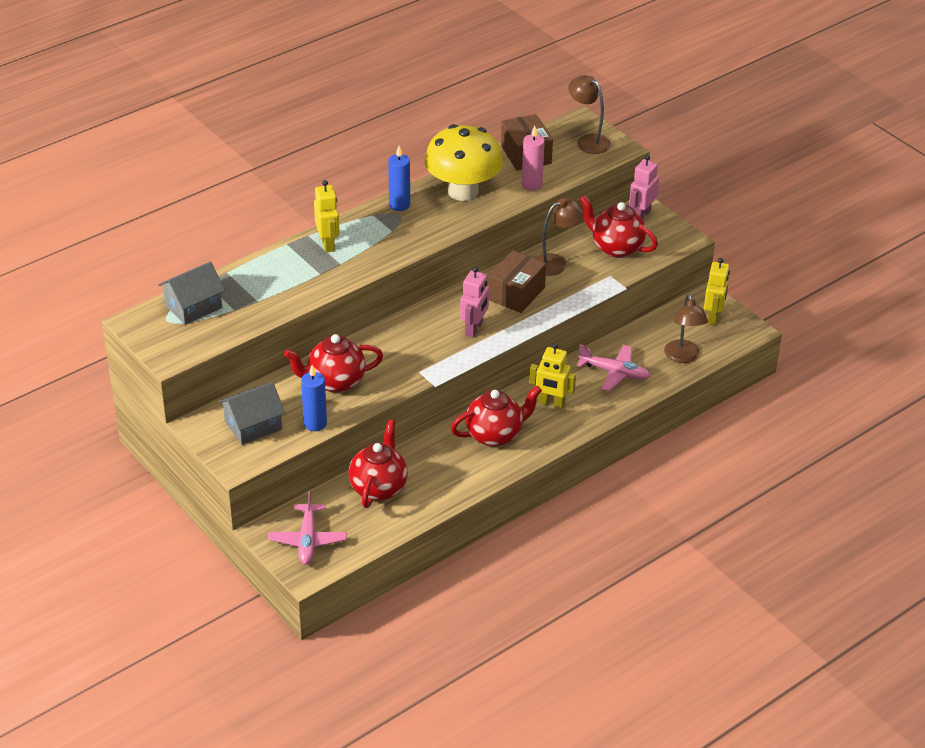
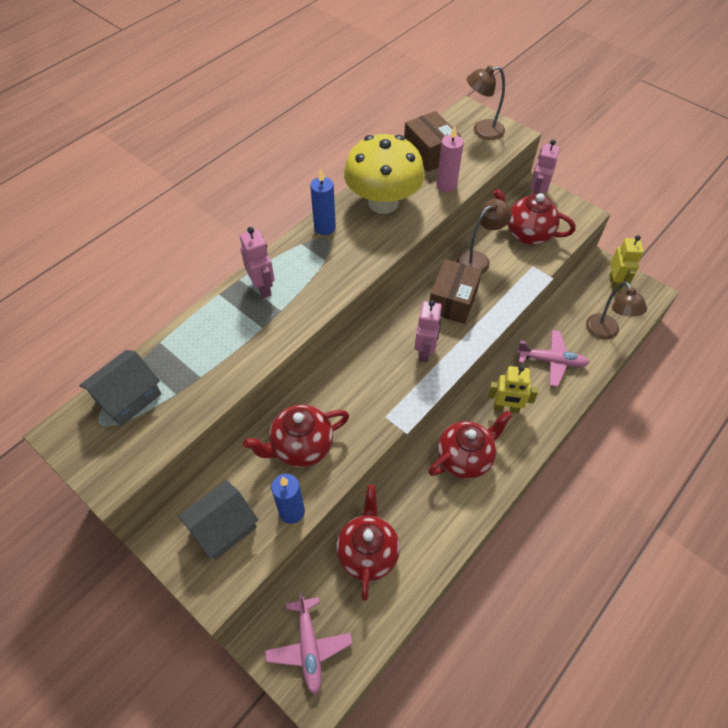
camera: 10 degrees left, 15 degrees up
(328, 244) = (262, 287): yellow robot -> pink robot
(588, 141) = (482, 131): brown lamp -> brown lamp turned 45 degrees counterclockwise

